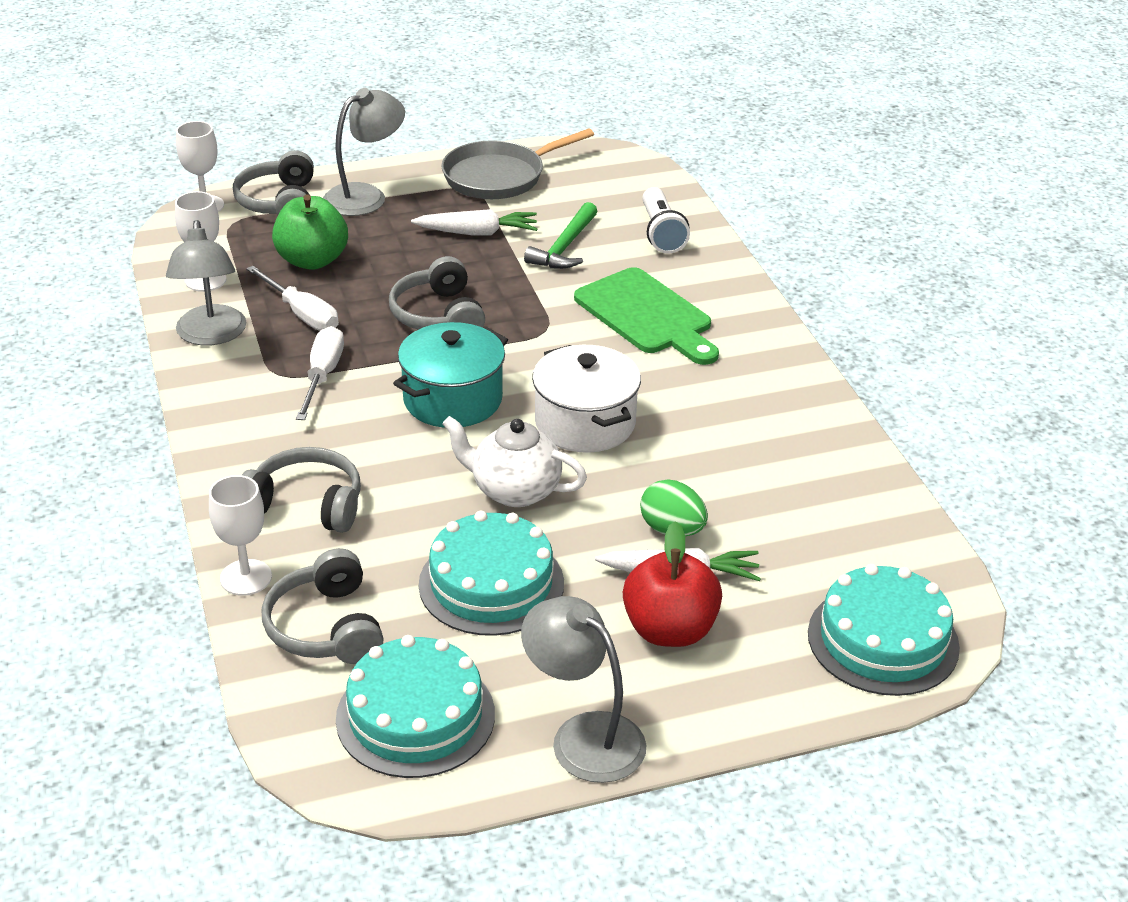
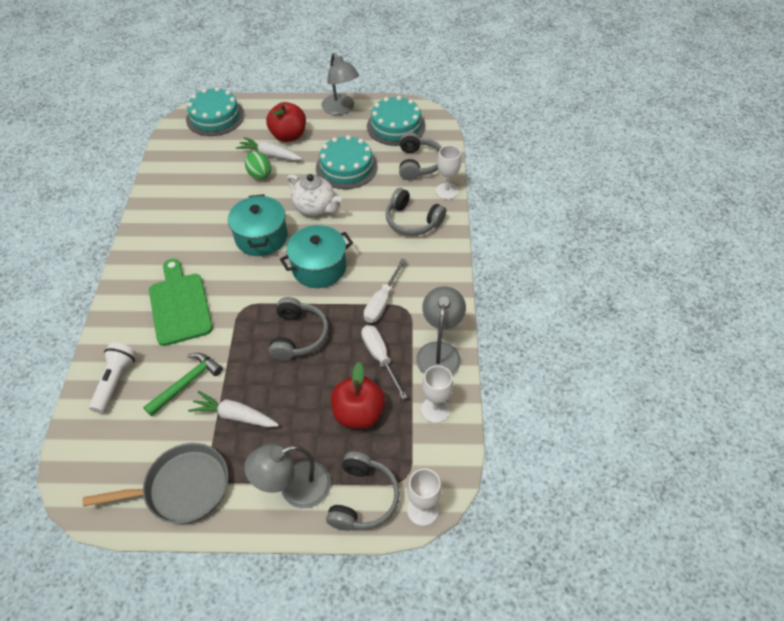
camera: 160 degrees left, 15 degrees up
(312, 260) = (358, 413): green apple -> red apple
(585, 423) = (261, 237): white pot -> turquoise pot

